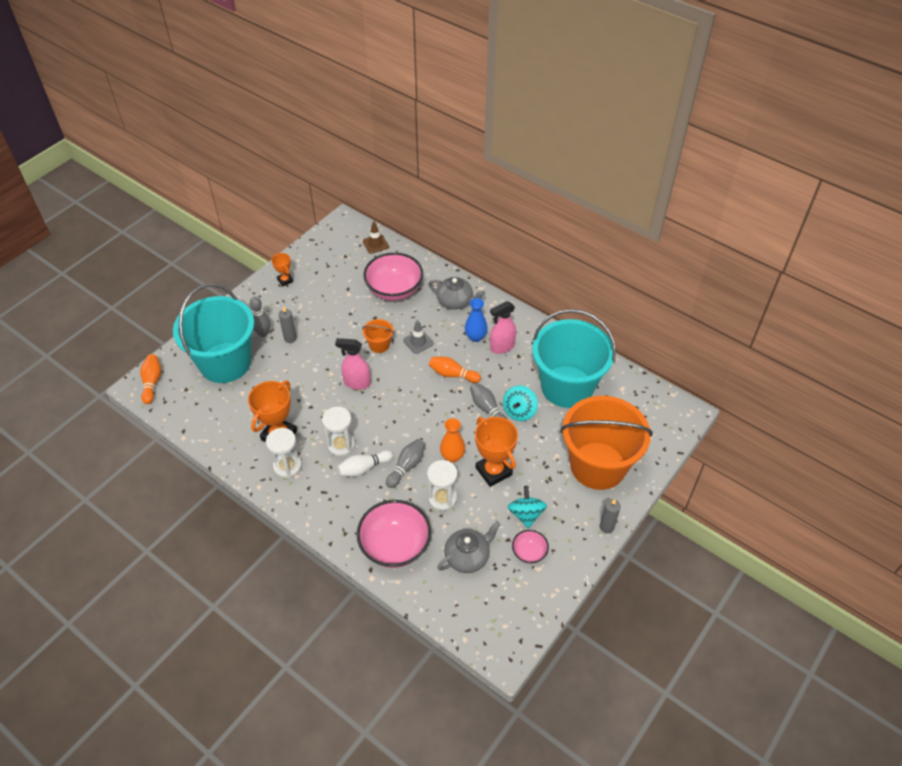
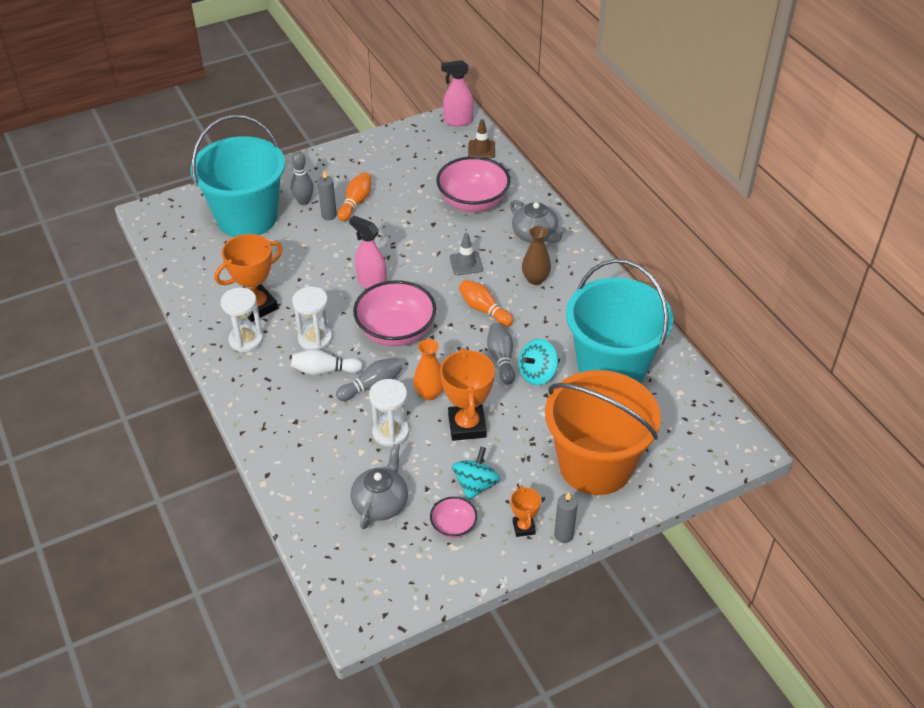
camera: 25 degrees right, 5 degrees down
(152, 382) = (163, 213): orange bowling pin -> orange bowling pin (355, 203)
(285, 280) = (360, 157): orange trophy -> orange trophy (523, 527)
(379, 345) = (420, 252): orange bucket -> none
(395, 546) = (308, 461): pink bowl -> pink bowl (396, 331)
(467, 556) = (380, 503): grey teapot -> grey teapot turned 60 degrees counterclockwise
(475, 337) = (535, 279): blue vase -> brown vase
(502, 347) = (559, 299): pink spray bottle -> pink spray bottle (457, 121)

